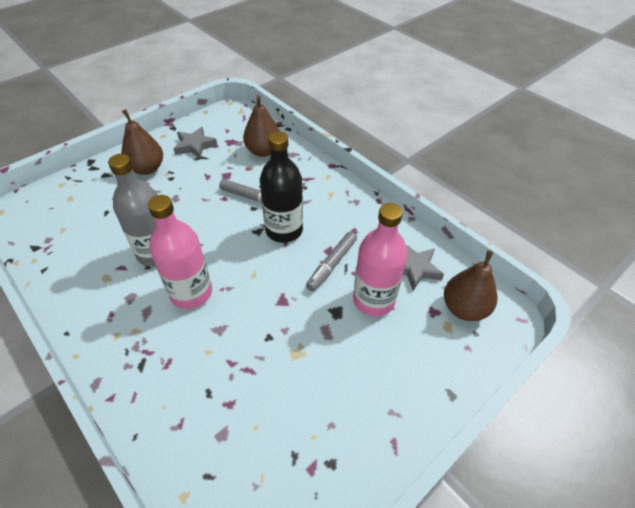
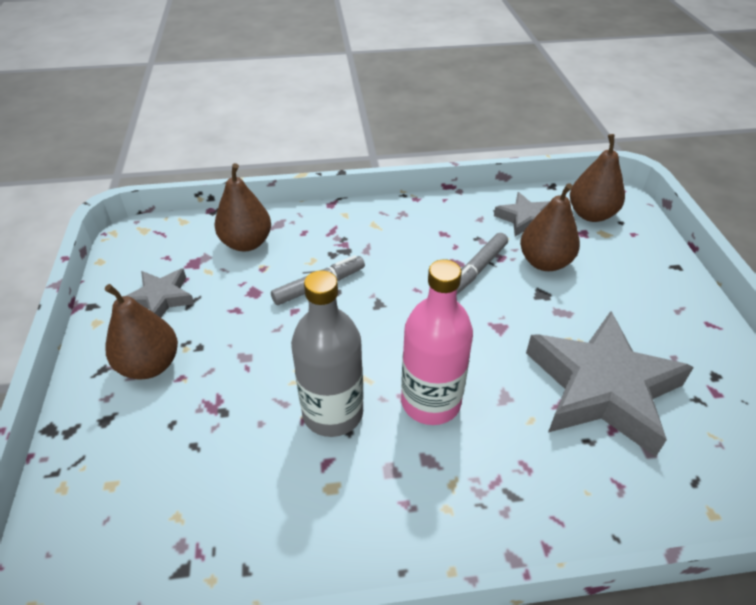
camera: 55 degrees left, 5 degrees down
(263, 384) = (602, 388): none -> grey star
(284, 230) = (397, 282): black bottle -> none
(332, 264) = (477, 269): grey marker -> grey marker turned 60 degrees clockwise
(373, 300) = (544, 262): pink bottle -> brown pear

